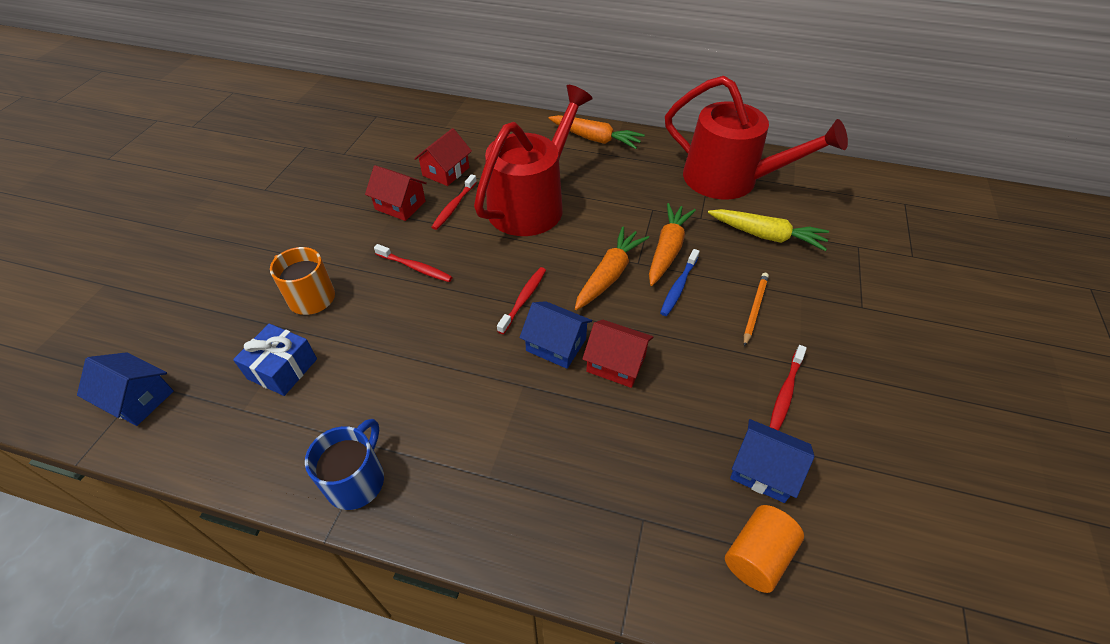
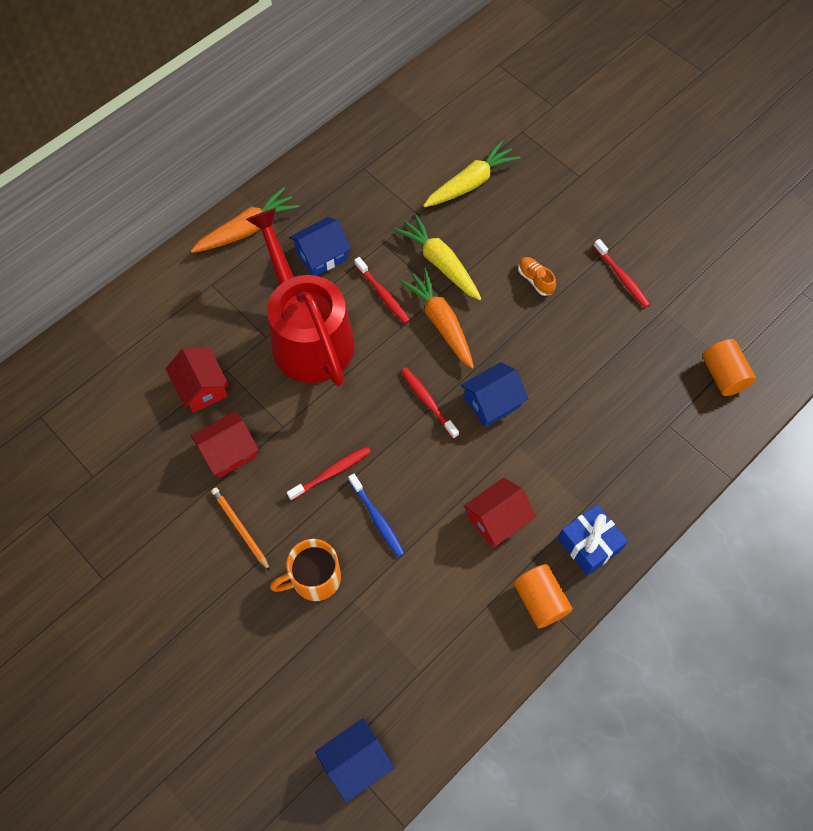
camera: 60 degrees left, 15 degrees up
(282, 369) = (392, 627): blue gift -> blue gift (589, 544)
(357, 480) = (540, 600): blue mug -> orange cylinder
(454, 206) = (265, 403): red toothbrush -> red toothbrush (383, 294)
(616, 363) = (535, 370): red house -> red house (497, 519)
(667, 250) = (440, 263): orange carrot -> yellow carrot
(678, 287) = (485, 281): blue toothbrush -> blue toothbrush (377, 518)
(713, 322) = (535, 280): none -> orange shoe
(729, 179) = (385, 161): red watering can -> none
(754, 309) = (540, 245): orange pencil -> orange pencil (240, 528)
(763, 470) = (671, 333): blue house -> blue house (321, 255)

